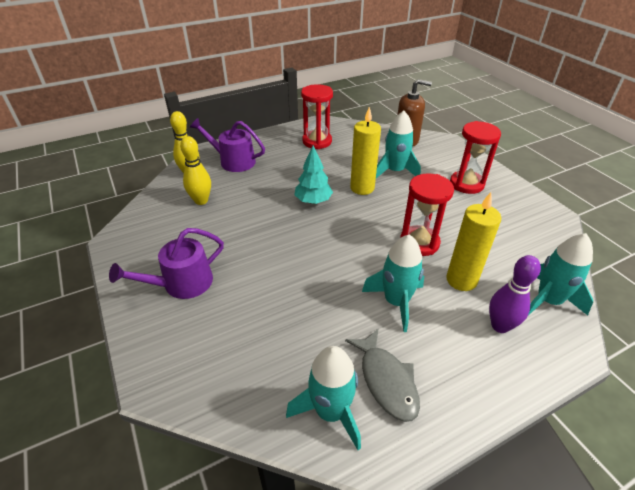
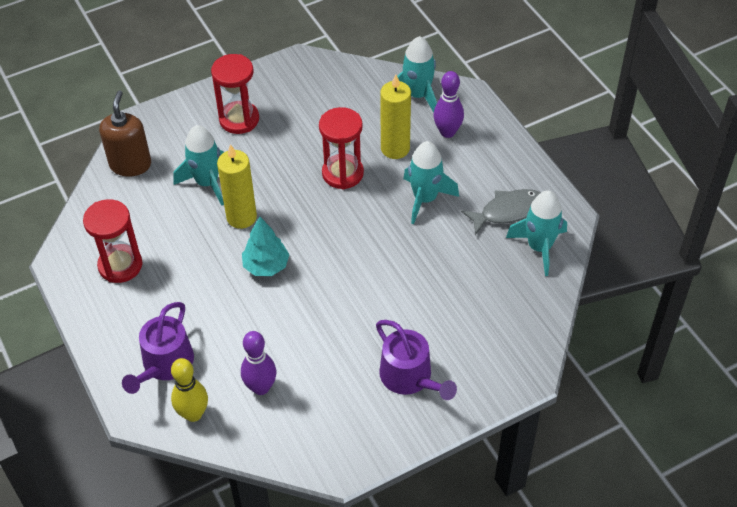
camera: 90 degrees left, 10 degrees up
(201, 201) = (261, 387): yellow bowling pin -> purple bowling pin

